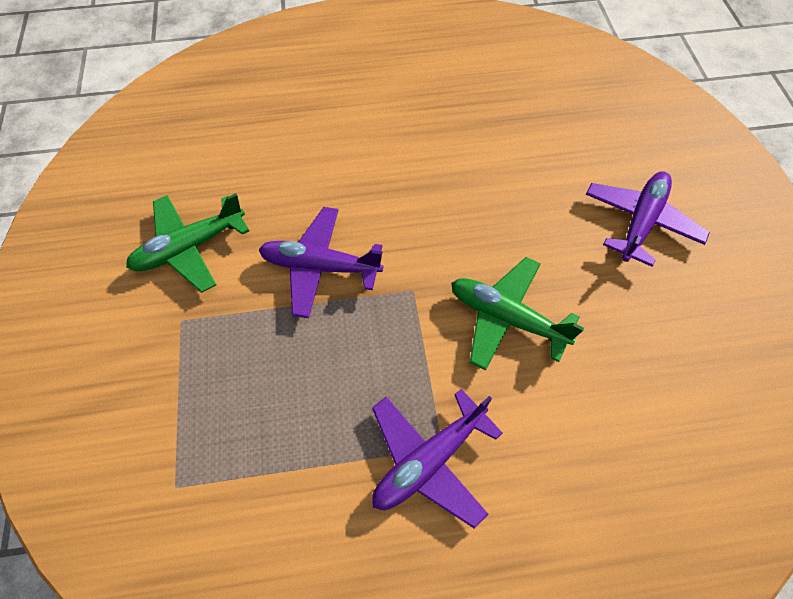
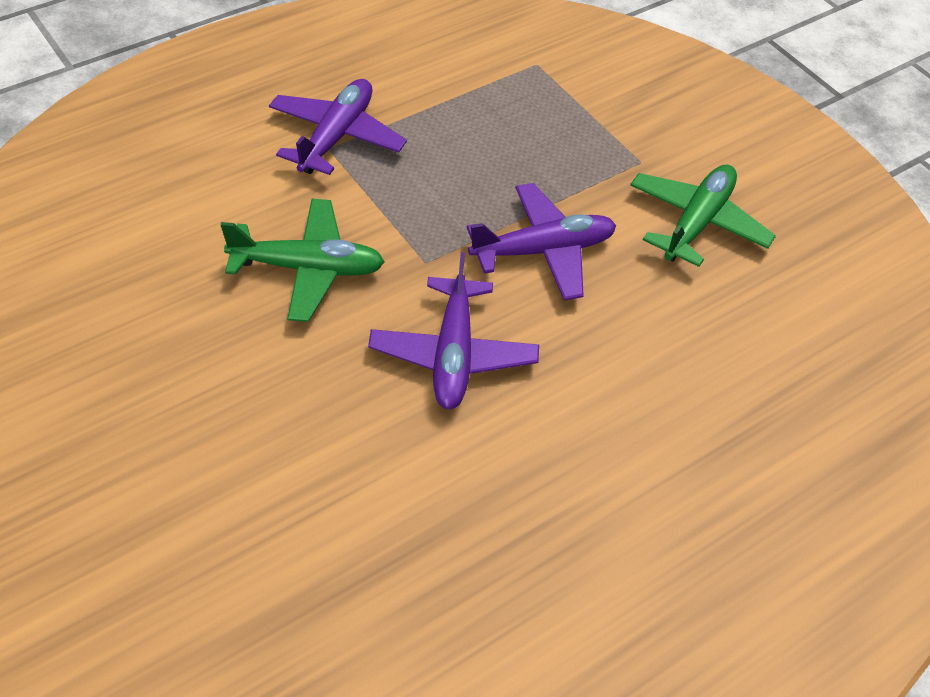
camera: 150 degrees right, 10 degrees down
(640, 222) = (162, 443): purple plane -> purple plane (453, 354)

